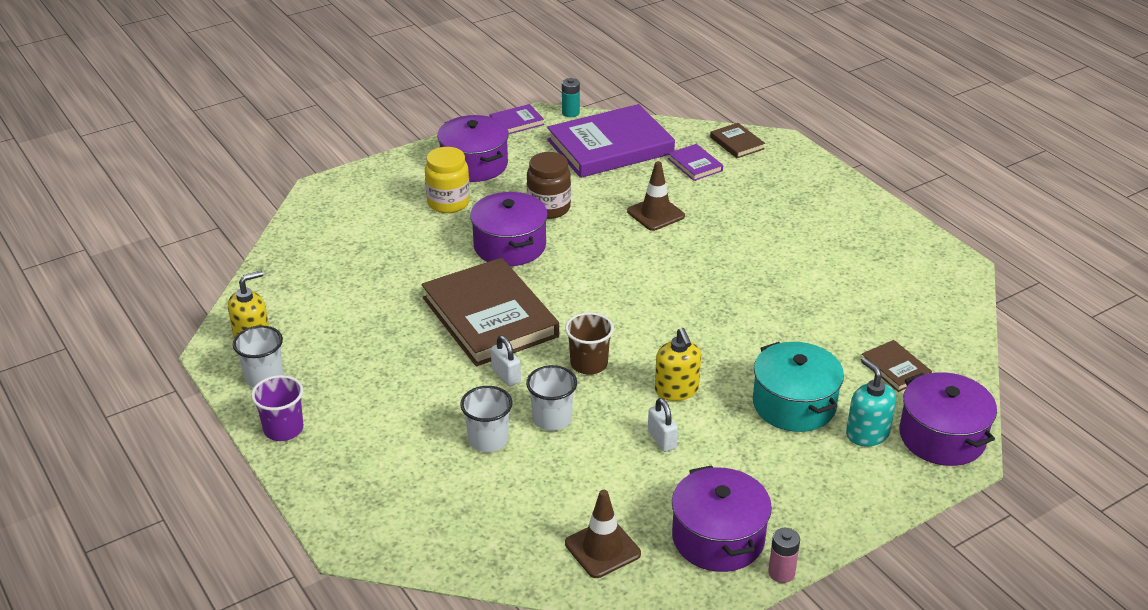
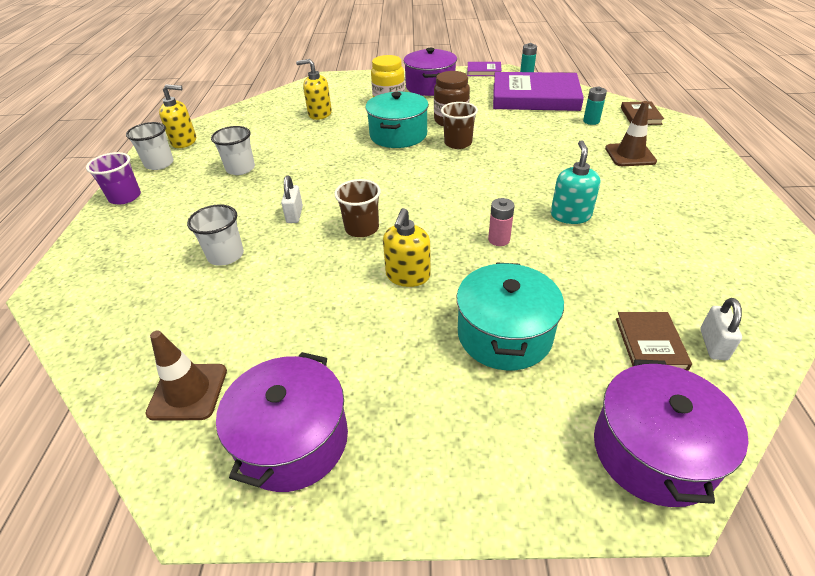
camera: 35 degrees right, 5 degrees up
(381, 246) = (319, 114): none -> yellow soap dispenser
(490, 317) = (332, 173): brown book -> none
(510, 246) = (398, 135): purple pot -> turquoise pot
(552, 419) = (287, 258): white cup -> white cup (240, 168)
(585, 236) = (458, 143): none -> brown cup
(656, 214) = (527, 143): brown traffic cone -> brown traffic cone (630, 155)
(661, 439) = (349, 313): white padlock -> white padlock (713, 344)
(695, 165) = (591, 121): purple book -> turquoise battery
(781, 573) = (309, 525): pink battery -> pink battery (499, 239)
(867, 434) = (558, 402): turquoise soap dispenser -> turquoise soap dispenser (570, 215)

